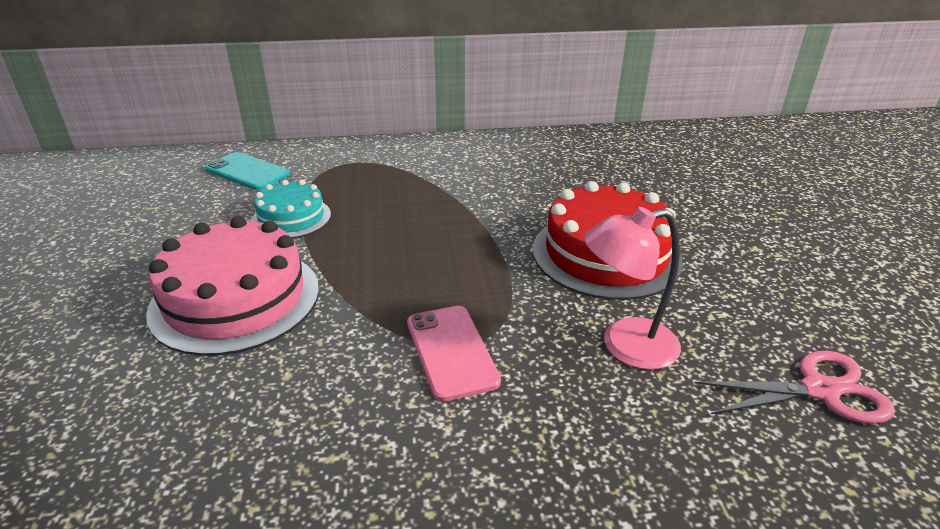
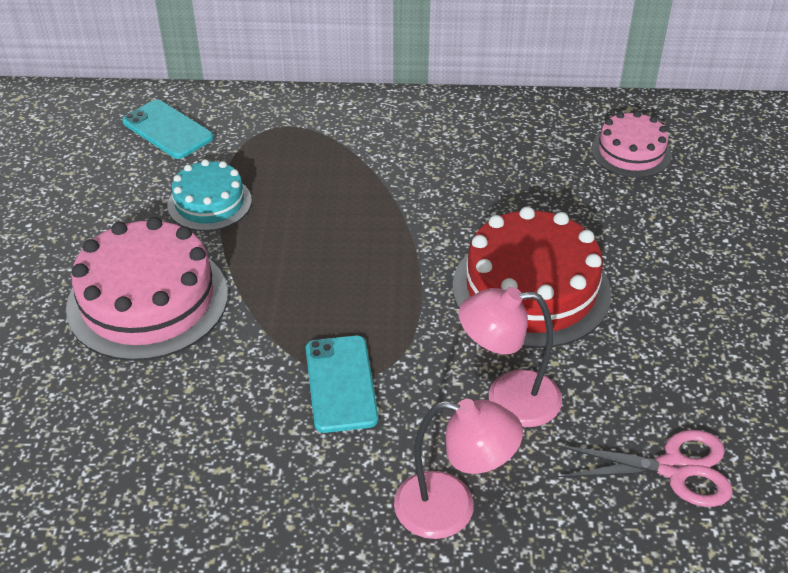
camera: 10 degrees right, 10 degrees up
(451, 351) = (341, 384): pink phone -> turquoise phone
(612, 464) = (452, 509): none -> pink lamp
(642, 157) = (631, 152): none -> pink cake

